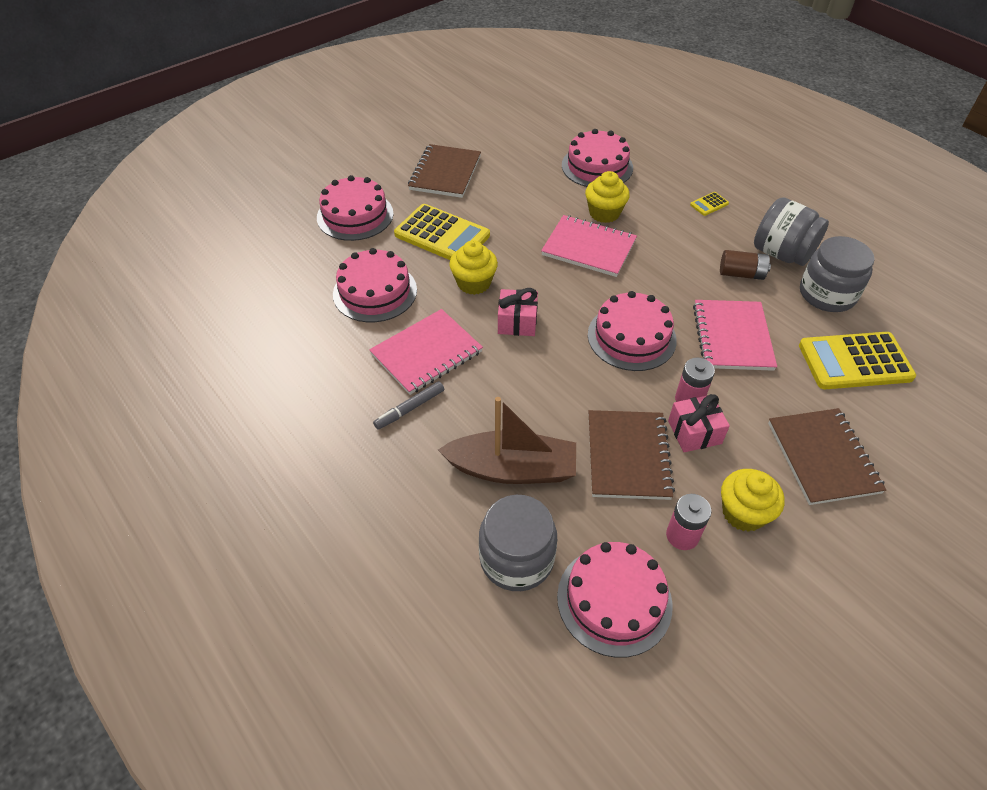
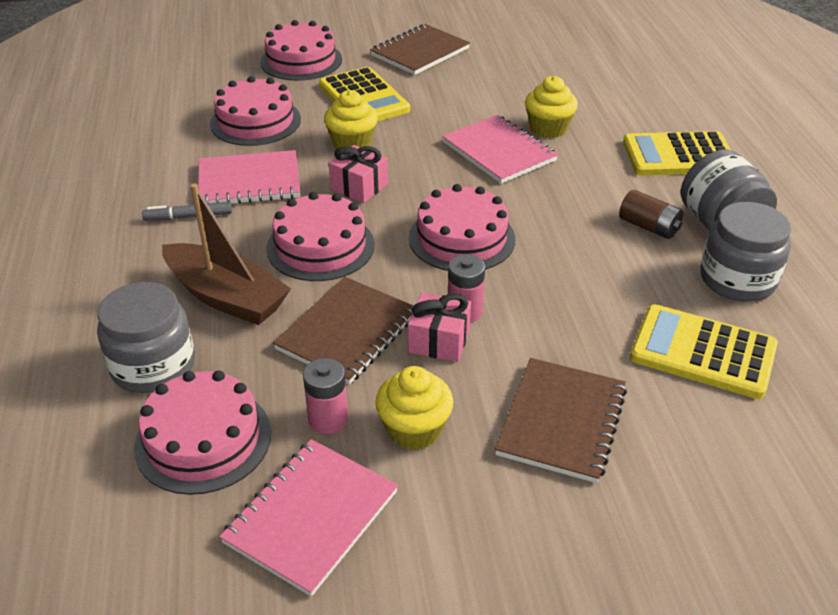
camera: 30 degrees right, 10 degrees down
(597, 166) = (584, 88): pink cake -> pink cake (320, 246)
(709, 204) = (678, 156): yellow calculator -> yellow calculator, size x2.38
(732, 337) = (575, 277): pink notebook -> pink notebook (311, 517)

